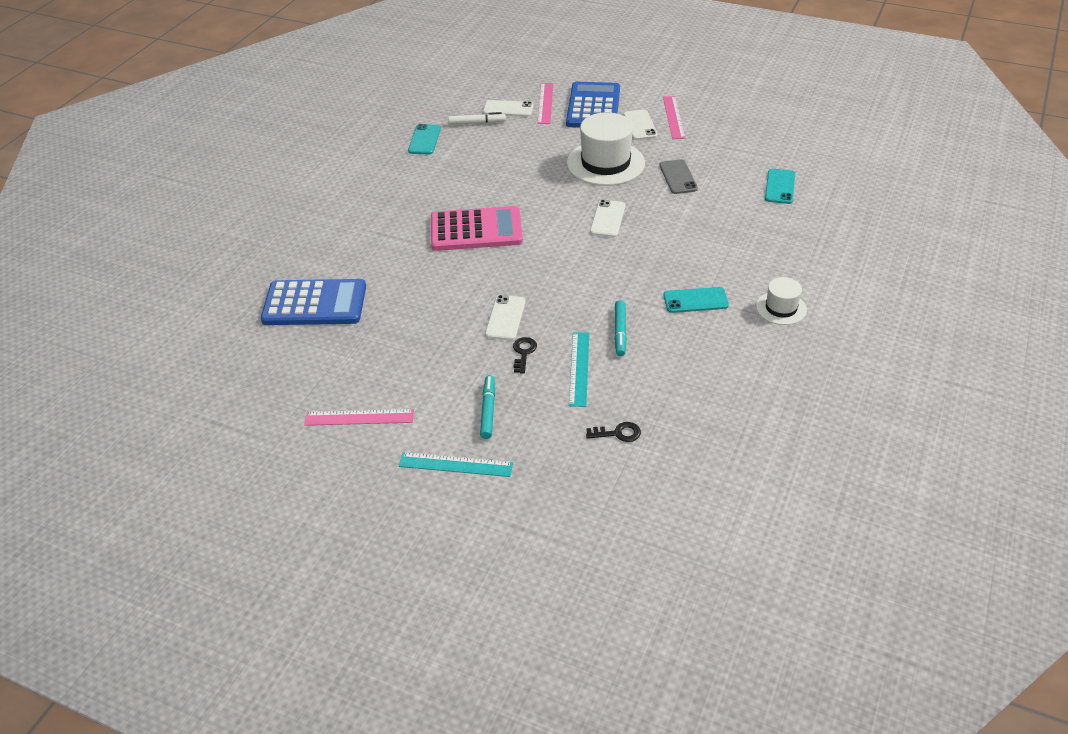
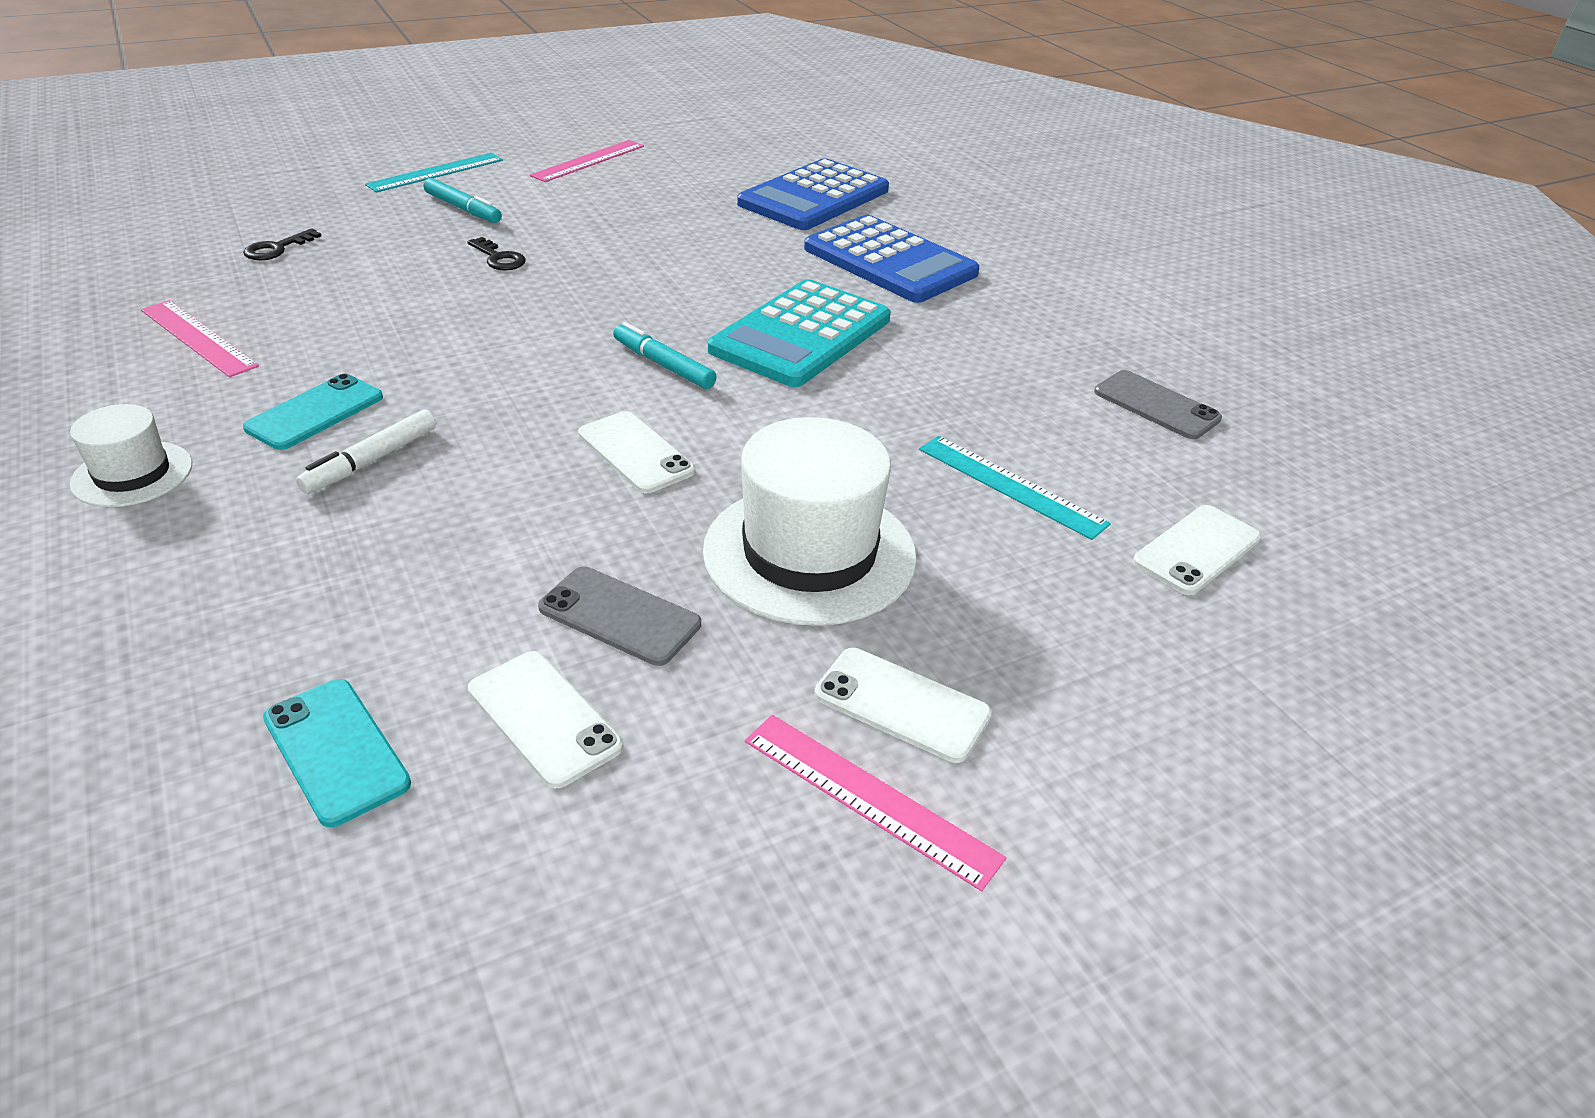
camera: 125 degrees right, 5 degrees down
(424, 140) = (1156, 405): turquoise phone -> grey phone
(476, 230) = (800, 335): pink calculator -> turquoise calculator
(477, 123) = (1168, 484): white marker -> white marker (371, 461)
(505, 318) = (578, 274): white phone -> white phone (544, 718)
(545, 103) = (1176, 616): pink ruler -> pink ruler (198, 337)
(579, 368) = (404, 274): turquoise ruler -> turquoise ruler (1011, 486)
(593, 106) = (1082, 683): blue calculator -> blue calculator (889, 261)
(620, 332) = (395, 326): turquoise marker -> turquoise marker (663, 365)

